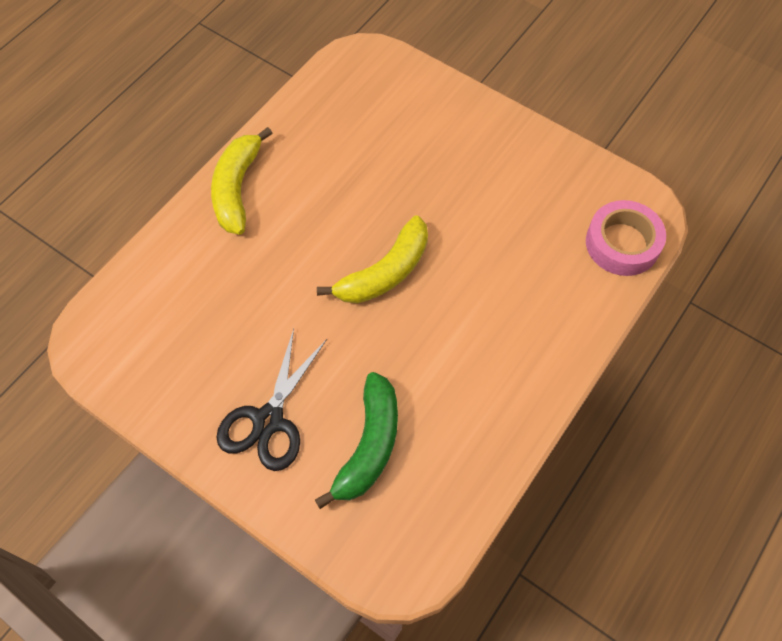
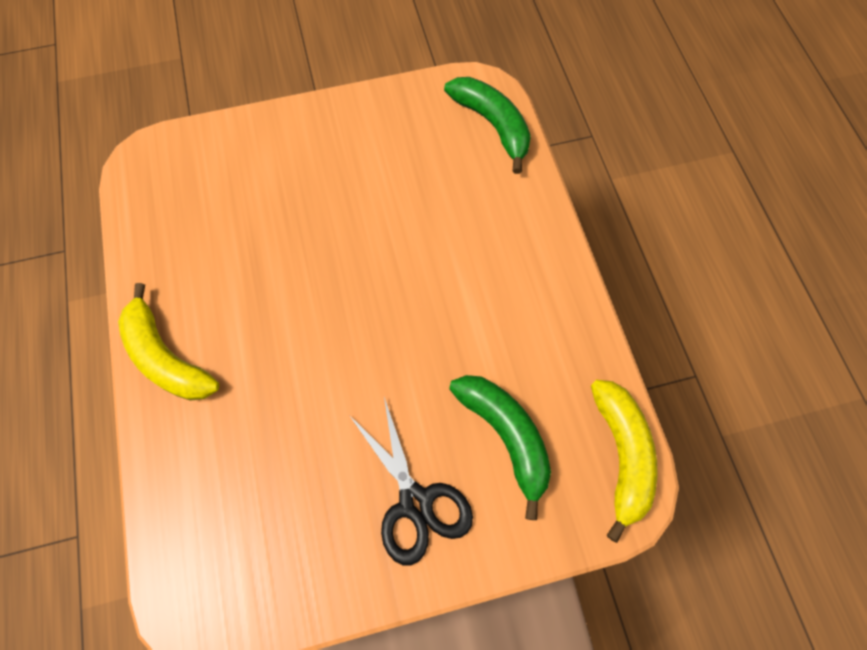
camera: 50 degrees left, 5 degrees up
(384, 272) = (363, 303): yellow banana -> yellow banana (621, 454)
(622, 243) = (492, 125): pink tape -> green banana

